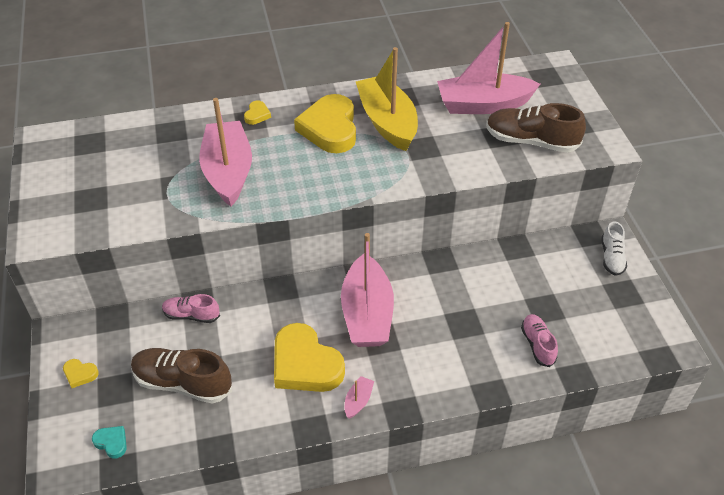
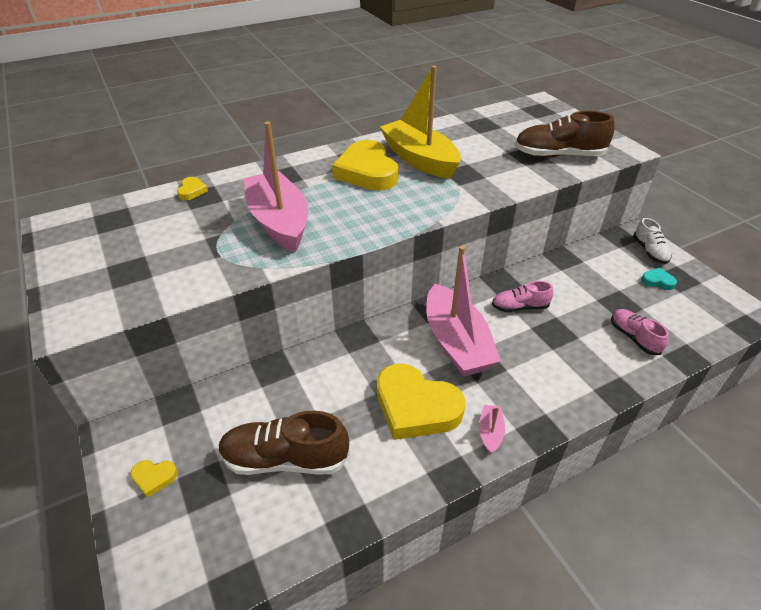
camera: 15 degrees left, 5 degrees down
(112, 442) = (218, 555): turquoise heart -> turquoise heart (657, 281)
(191, 315) = (270, 382): pink shoe -> pink shoe (520, 307)
(257, 115) = (288, 171): yellow heart -> yellow heart (192, 191)
(483, 105) = (498, 135): pink boat -> none

